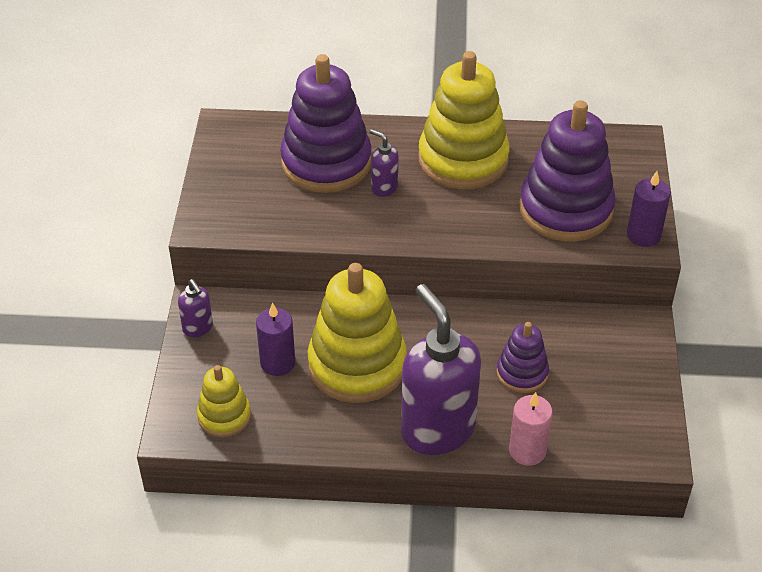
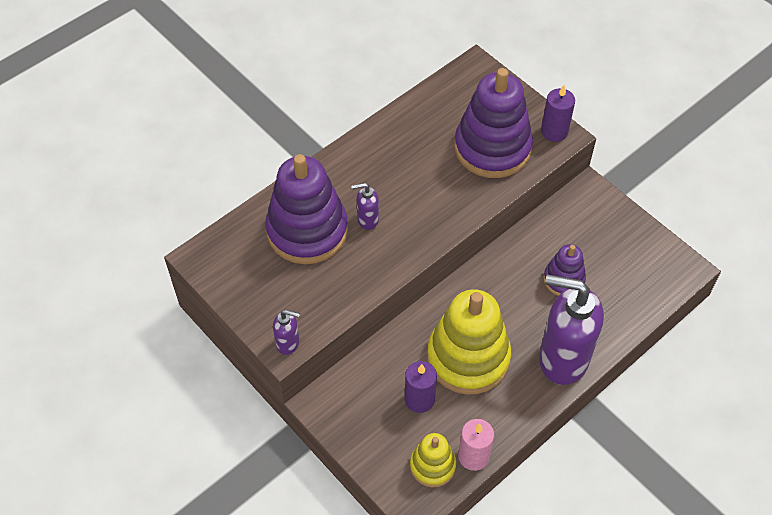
camera: 45 degrees left, 10 degrees up
(198, 328) = (339, 421): purple soap dispenser -> purple soap dispenser (288, 343)
(463, 159) = (391, 160): yellow stacking toy -> none
(527, 451) = (623, 328): pink candle -> pink candle (473, 456)

